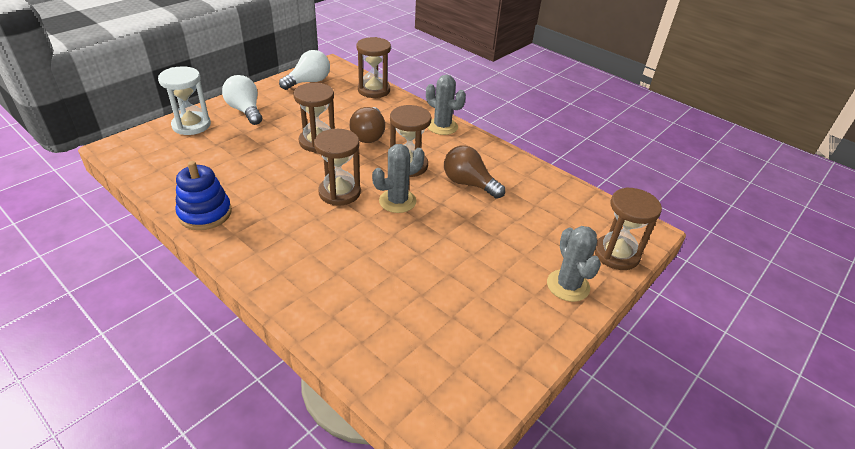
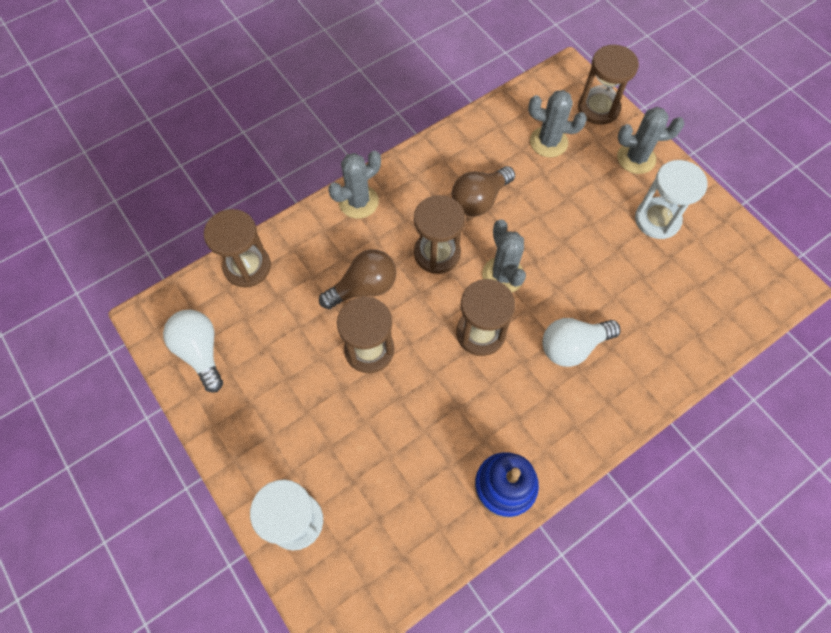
camera: 75 degrees left, 25 degrees up
(245, 111) = (269, 444): white light bulb -> white light bulb (572, 346)
(369, 135) = (364, 287): brown light bulb -> brown light bulb turned 45 degrees counterclockwise
(496, 305) = (657, 220): none -> white hourglass
(553, 221) = (548, 142): none -> grey cactus

